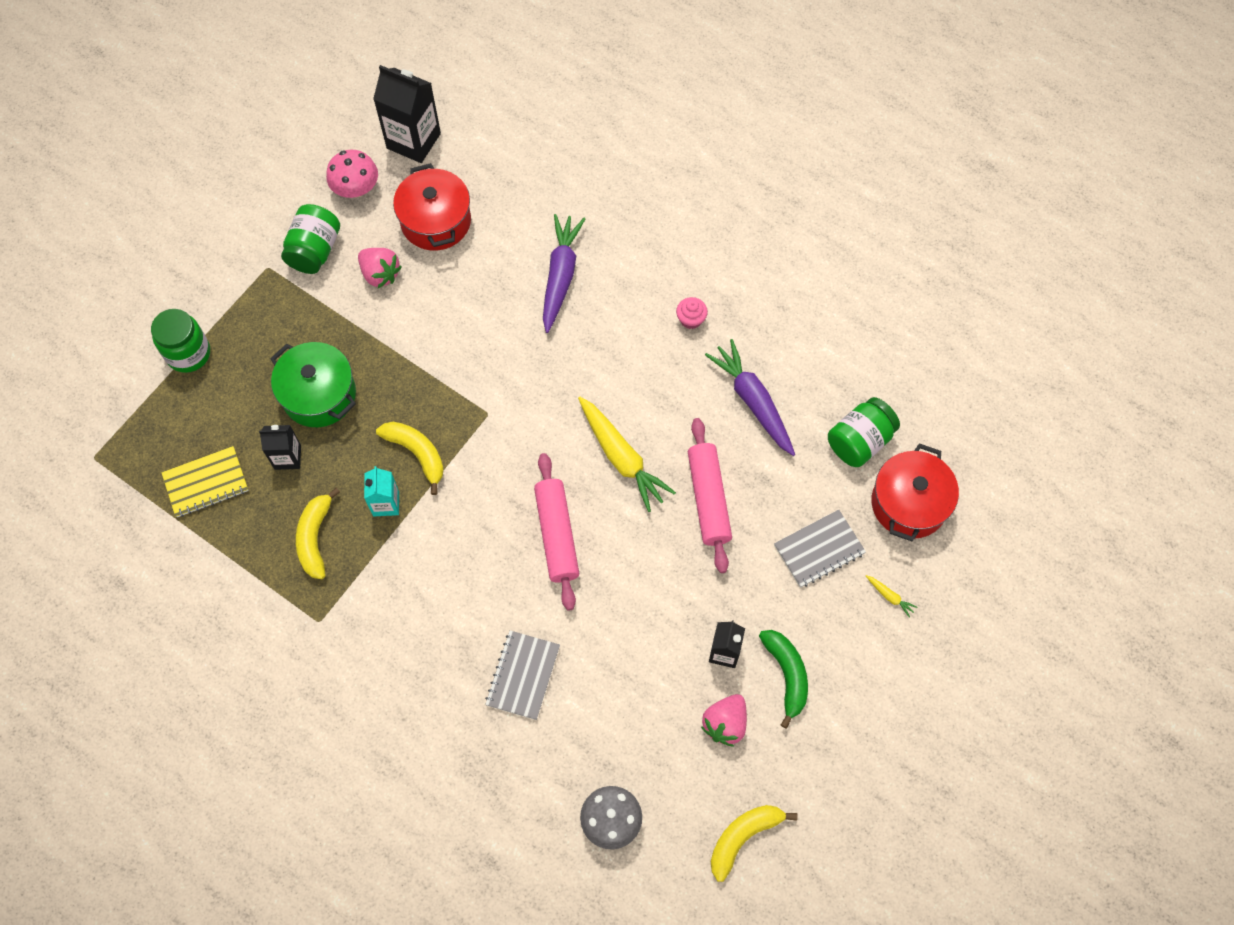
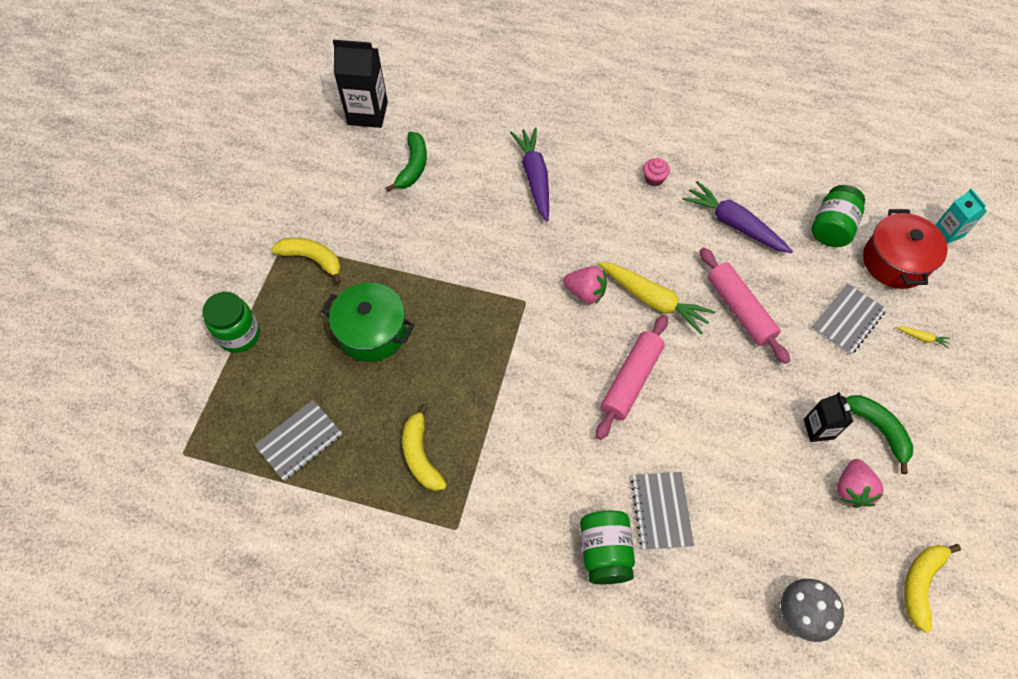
camera: 20 degrees left, 5 degrees down
(206, 483) = (299, 441): yellow notebook -> grey notebook
(287, 457) = (366, 393): black carton -> none
(315, 250) = (319, 218): green jar -> green jar (605, 552)
(356, 188) = (334, 161): pink mushroom -> none
(380, 274) = (384, 220): pink strawberry -> pink strawberry (585, 292)
(386, 503) = (471, 404): turquoise carton -> turquoise carton (948, 232)
(417, 453) = (480, 353): yellow banana -> yellow banana (312, 259)
(436, 221) = (413, 167): red pot -> green banana
(557, 535) = (631, 380): pink rolling pin -> pink rolling pin turned 60 degrees clockwise

